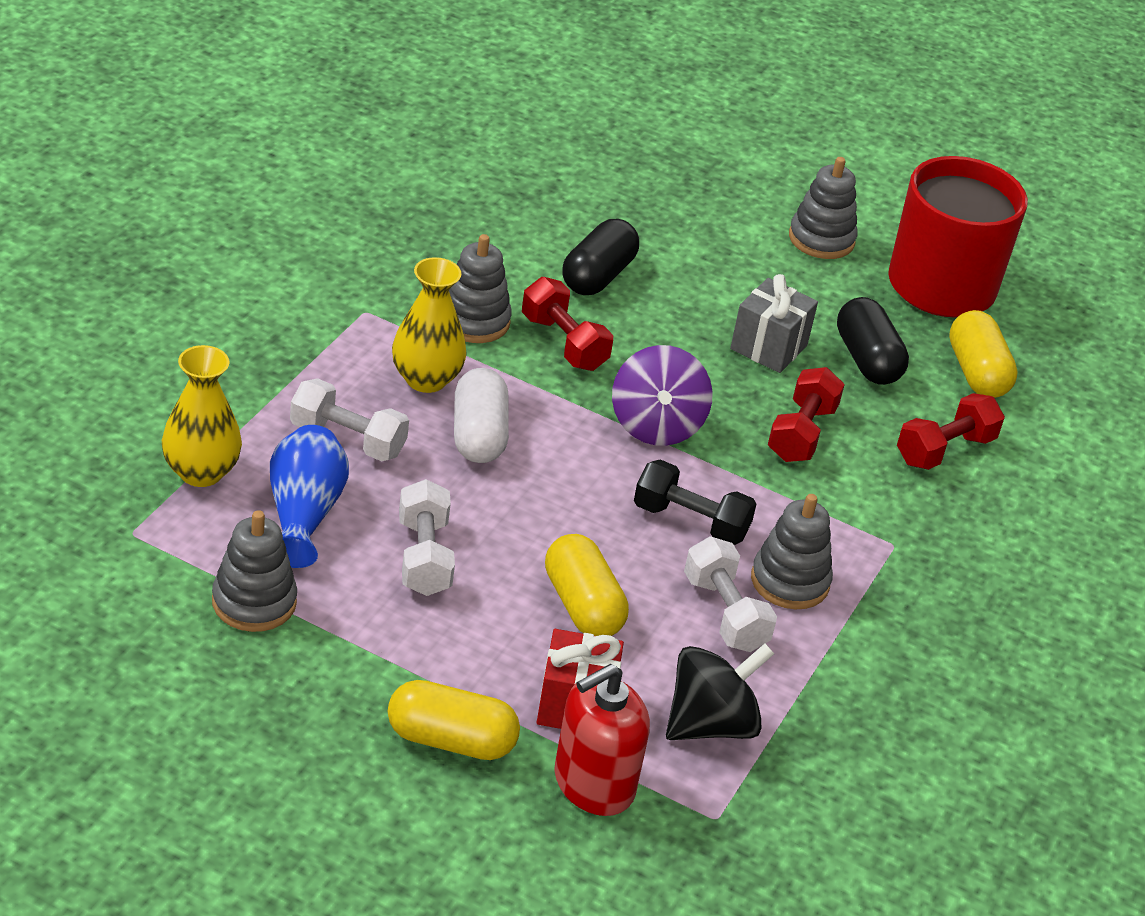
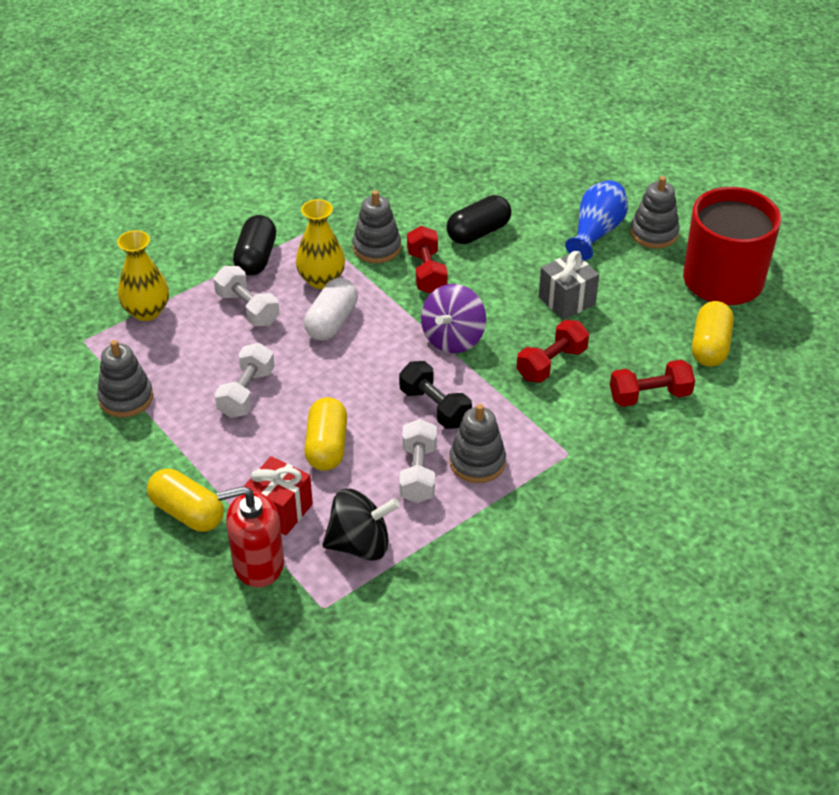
camera: 30 degrees right, 5 degrees up
(303, 514) = (191, 350): blue vase -> blue vase (596, 232)
(867, 360) = (633, 322): black capsule -> black capsule (256, 258)

